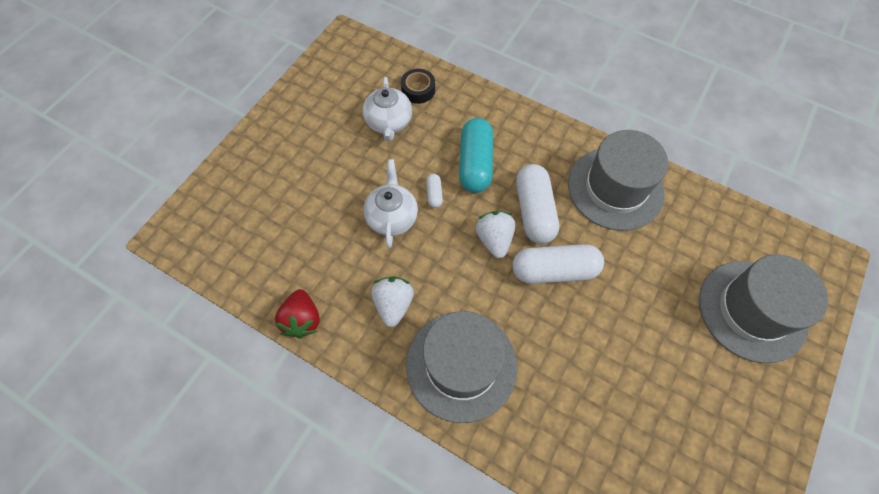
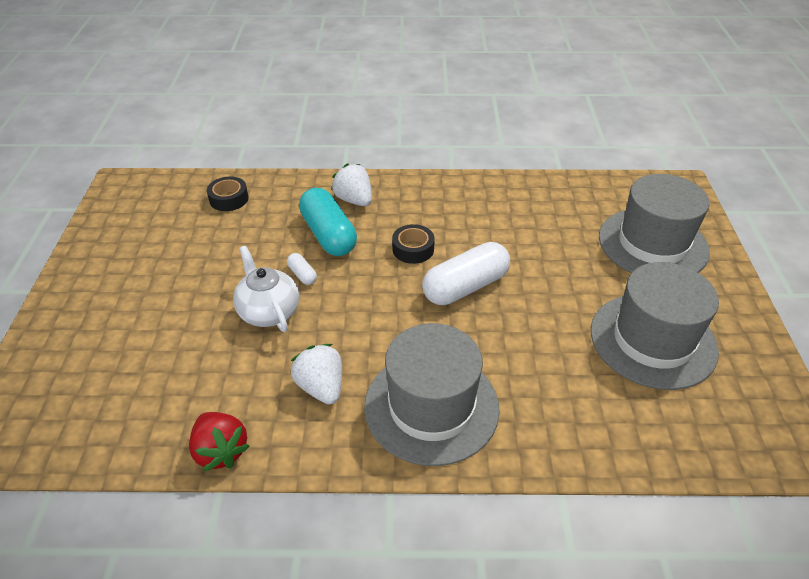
camera: 30 degrees left, 20 degrees down
(389, 123) = (213, 235): white teapot -> none
(494, 239) = (390, 287): white strawberry -> white strawberry (354, 200)
(534, 211) = (413, 249): white capsule -> black tape
(615, 188) = (474, 204): grey hat -> grey hat (653, 340)

